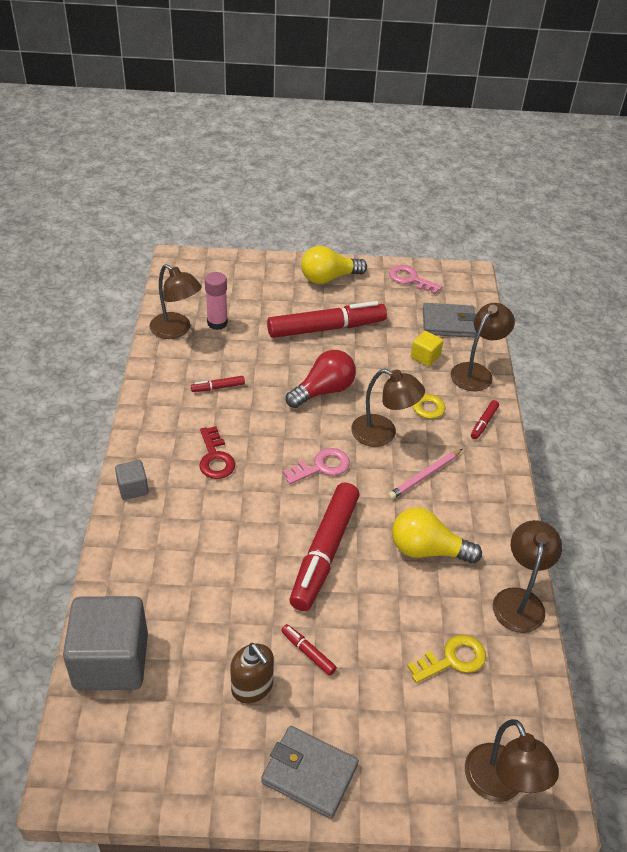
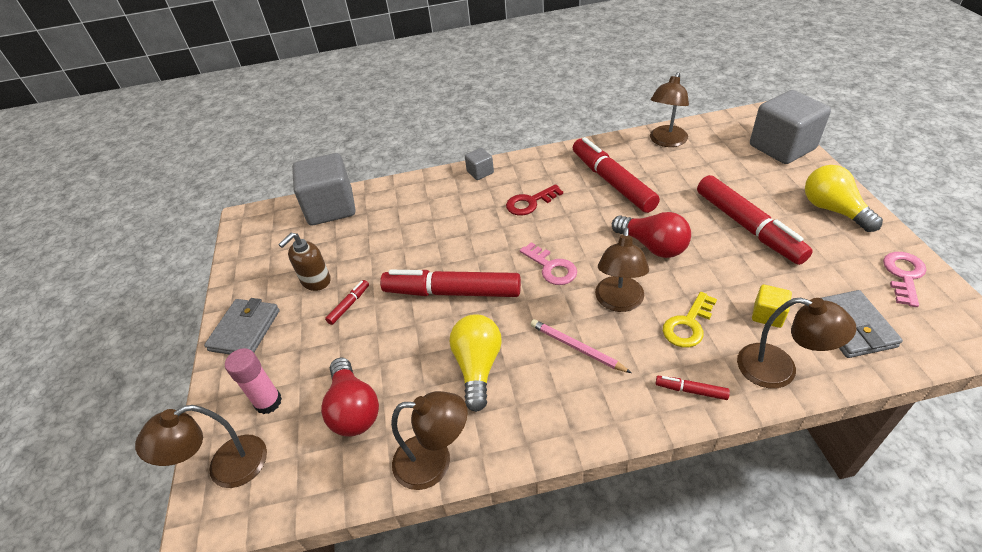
camera: 85 degrees right, 0 degrees up
(217, 323) = (694, 159): pink glue stick -> pink glue stick (268, 402)
(218, 387) = (612, 182): red marker -> red marker, size x2.40
(234, 268) = (782, 147): none -> grey cube
(453, 659) = (354, 409): yellow key -> red light bulb

